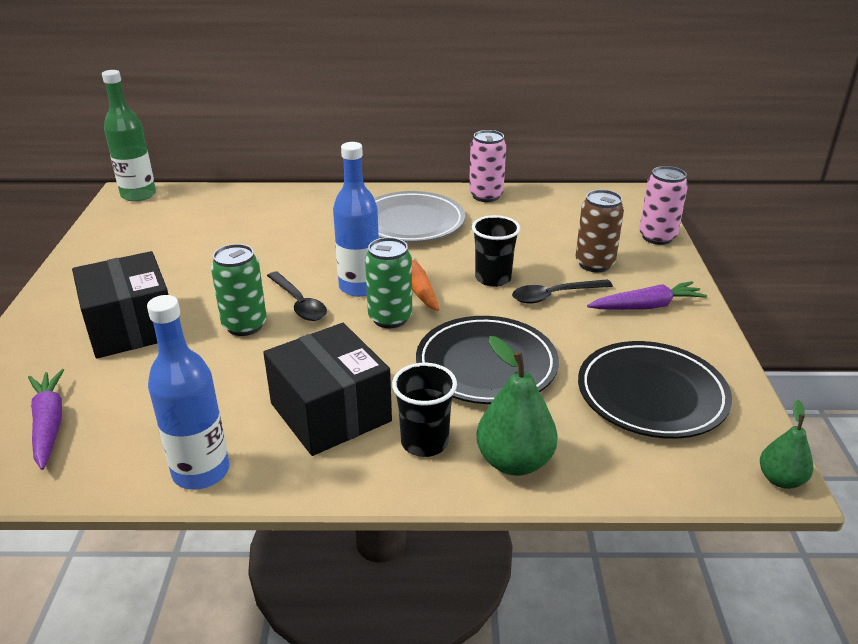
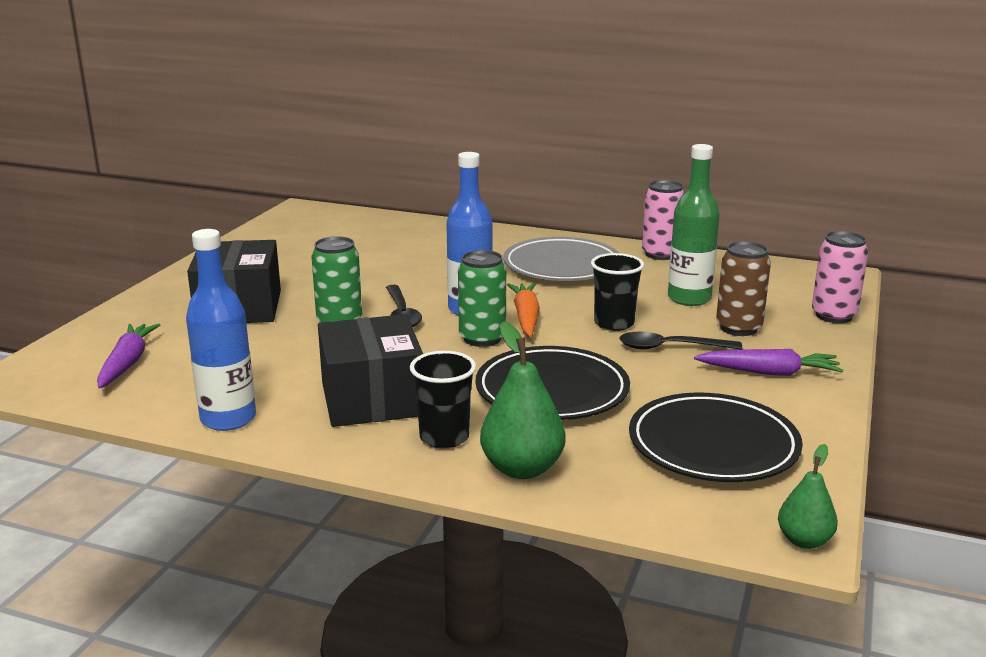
camera: 20 degrees right, 10 degrees down
(138, 195) = (311, 210): green bottle -> green bottle (689, 299)

